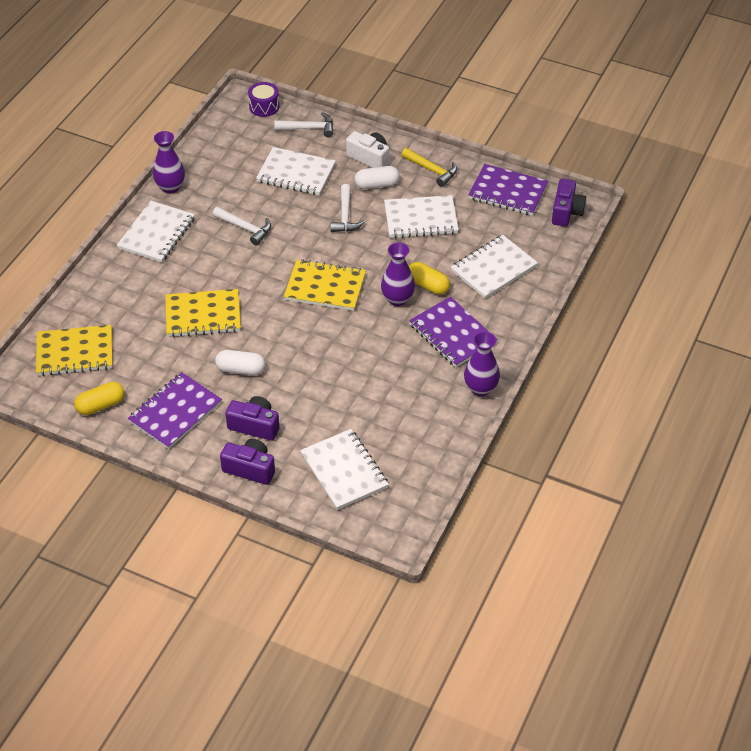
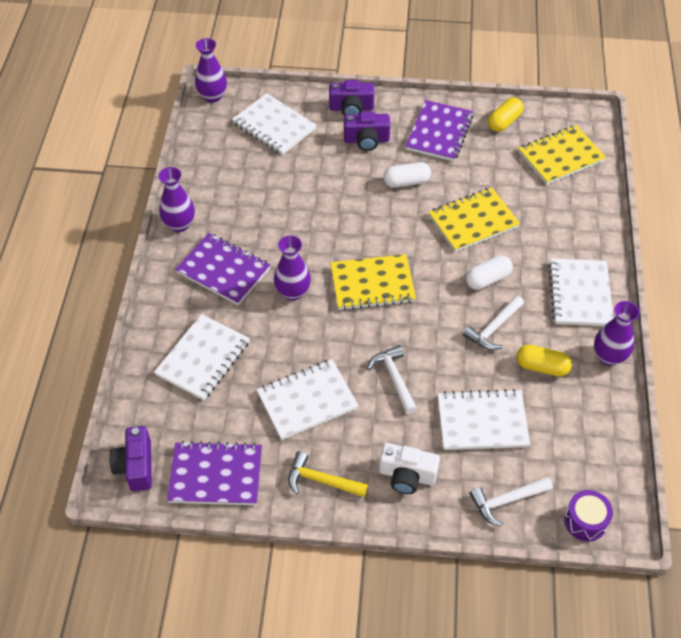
camera: 160 degrees right, 5 degrees up
(245, 228) = (493, 328): white hammer -> white hammer turned 60 degrees counterclockwise
(377, 184) = (379, 435): white capsule -> white capsule (487, 279)
(398, 531) = (212, 96): none -> purple vase
(428, 285) = (267, 317): yellow capsule -> yellow capsule (542, 367)

